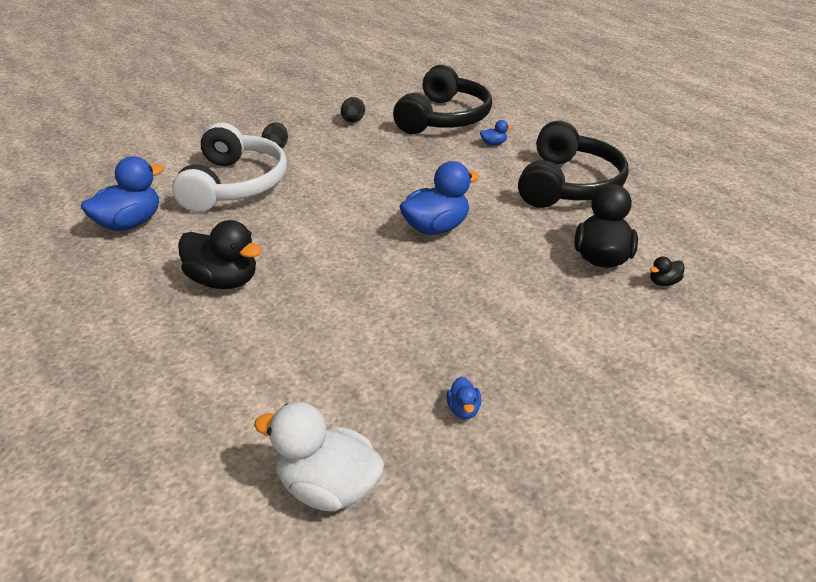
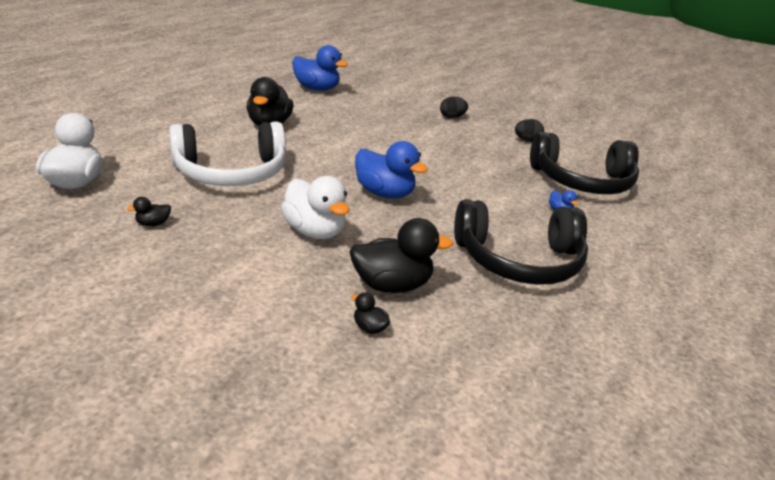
camera: 65 degrees right, 5 degrees down
(234, 185) = (387, 110): white headphones -> white headphones (231, 172)
(463, 409) = (153, 223): blue duck -> black duck
(503, 286) = (314, 231): none -> white duck

